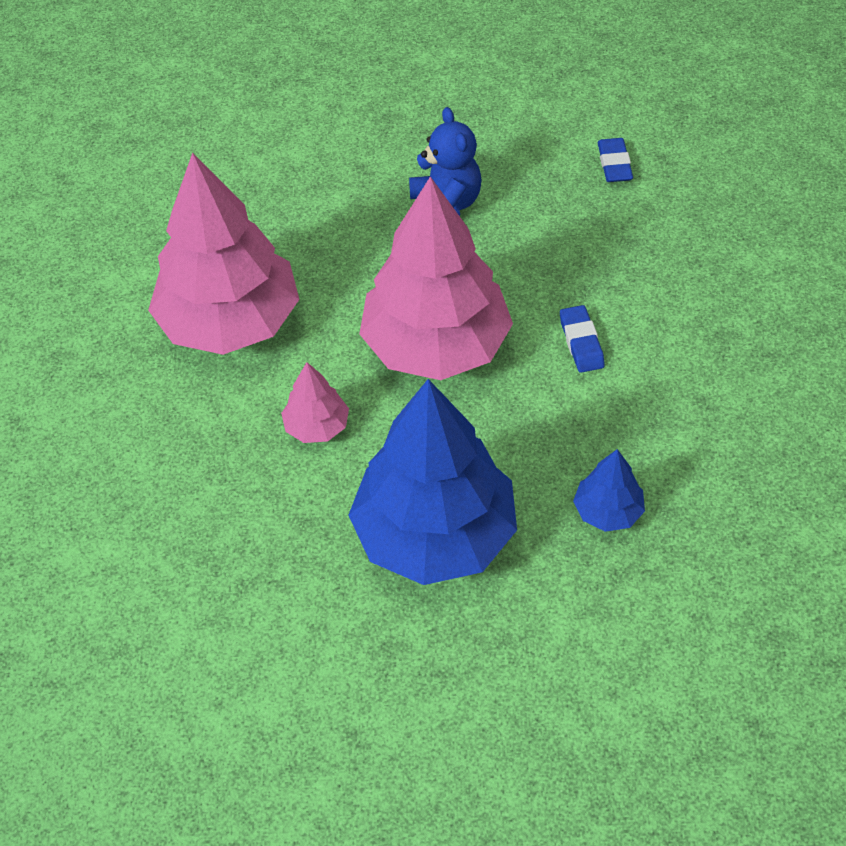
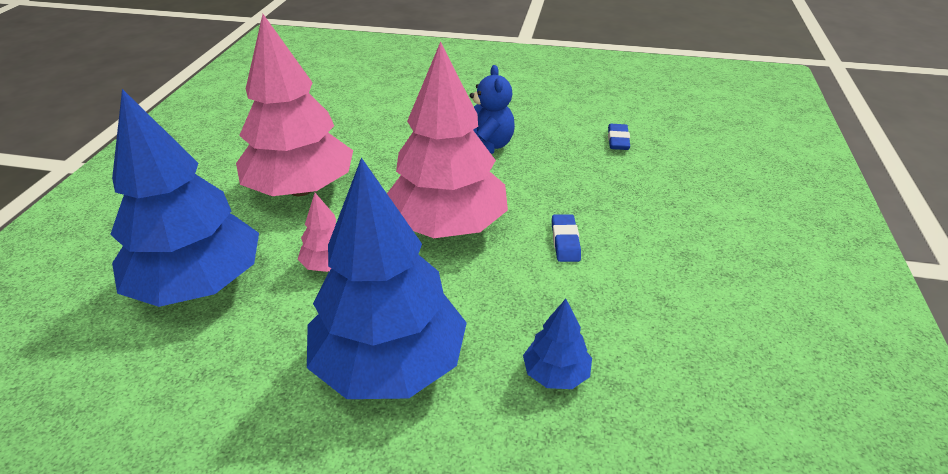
camera: 10 degrees right, 15 degrees down
(177, 481) = (199, 284): none -> blue tree

